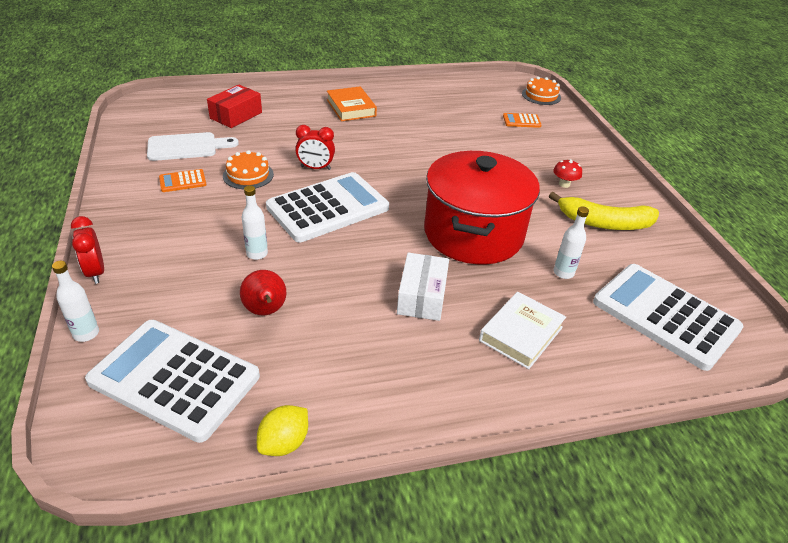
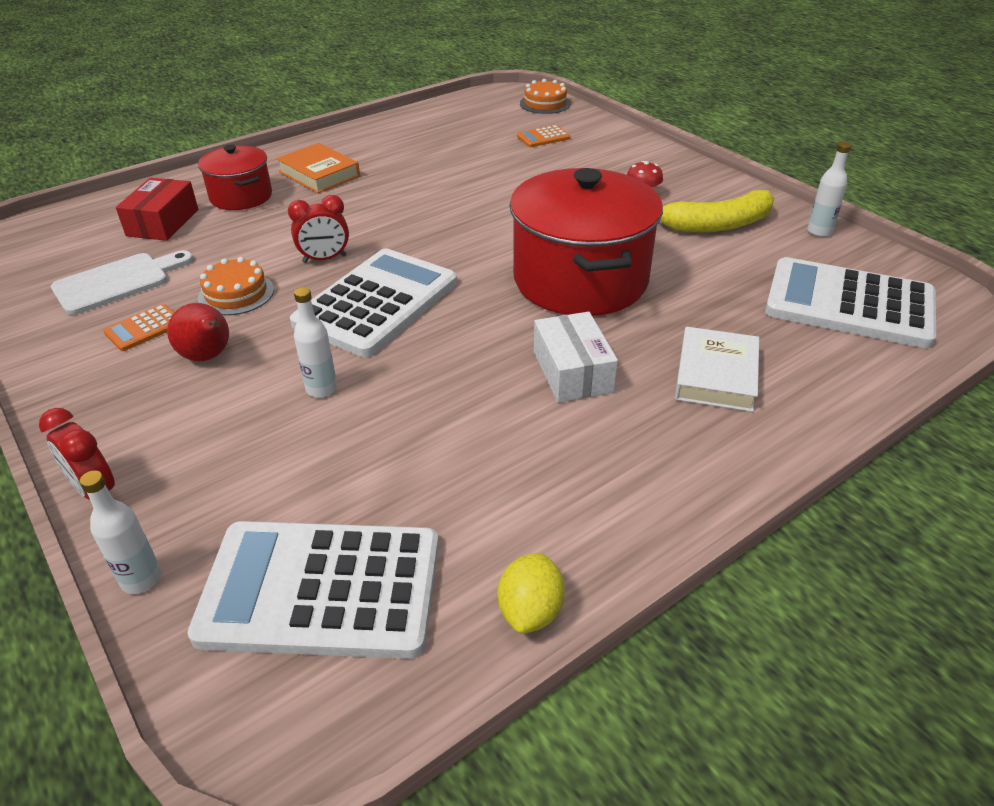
camera: 20 degrees left, 0 degrees up
(265, 311) = (386, 457): red pear -> red pear (208, 356)
(293, 111) = (241, 196): none -> red pot
(563, 273) = (712, 292): white bottle -> white bottle (819, 231)

